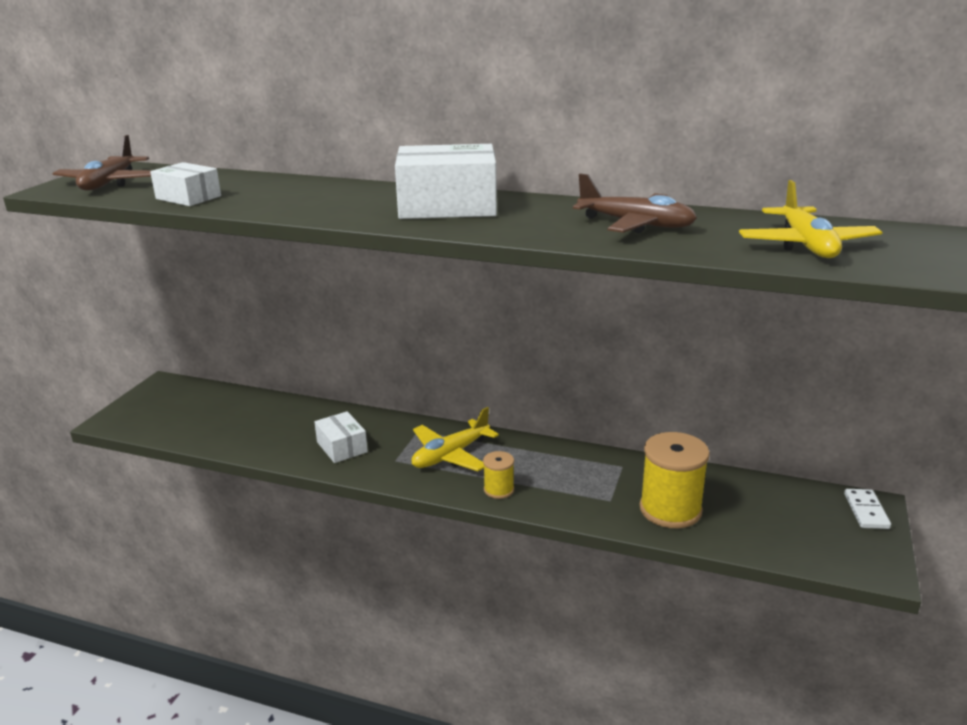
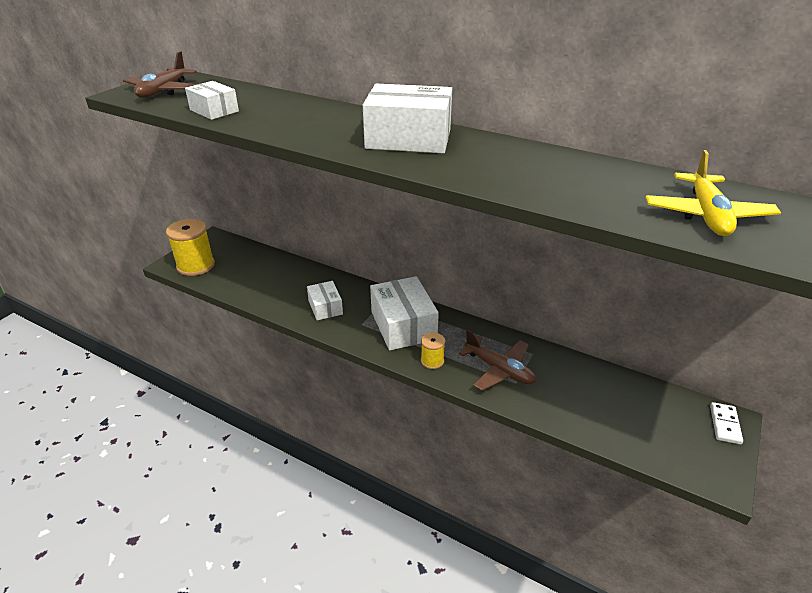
camera: 10 degrees right, 10 degrees up
(450, 455) = (403, 325): yellow plane -> white box
(636, 225) = (559, 175): brown plane -> brown plane (499, 370)
(670, 509) = (561, 398): yellow spool -> yellow spool (196, 265)

